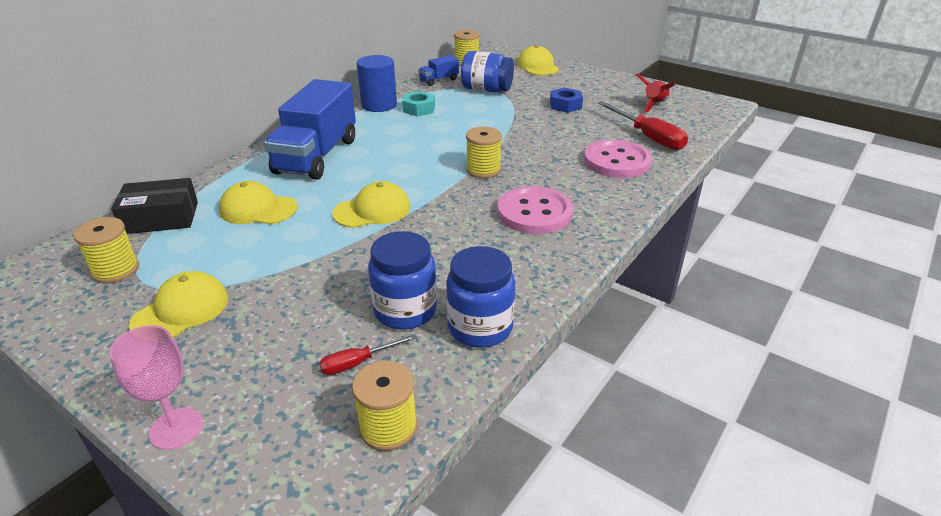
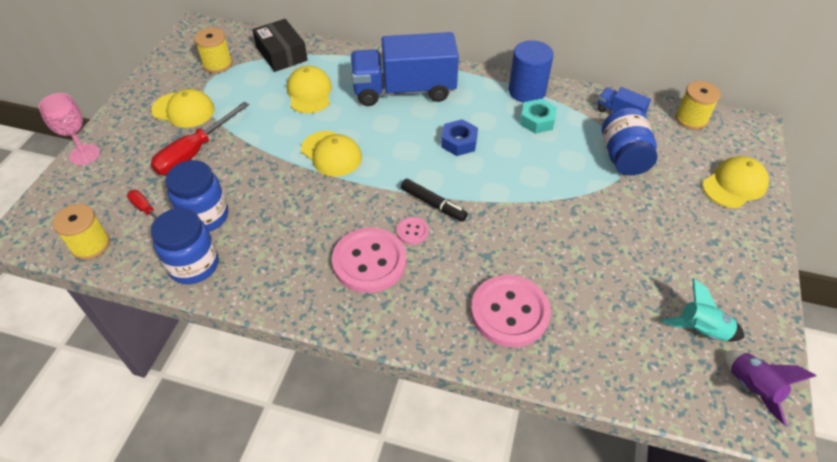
camera: 70 degrees right, 15 degrees up
(483, 170) = (433, 204): yellow spool -> black marker
(510, 185) = (412, 231): none -> pink button
(565, 105) = (631, 237): blue nut -> blue nut (459, 142)
(648, 137) = (593, 335): red screwdriver -> red screwdriver (194, 152)
(654, 105) = (701, 331): red rocket -> turquoise rocket
(700, 103) = (751, 388): none -> purple rocket

